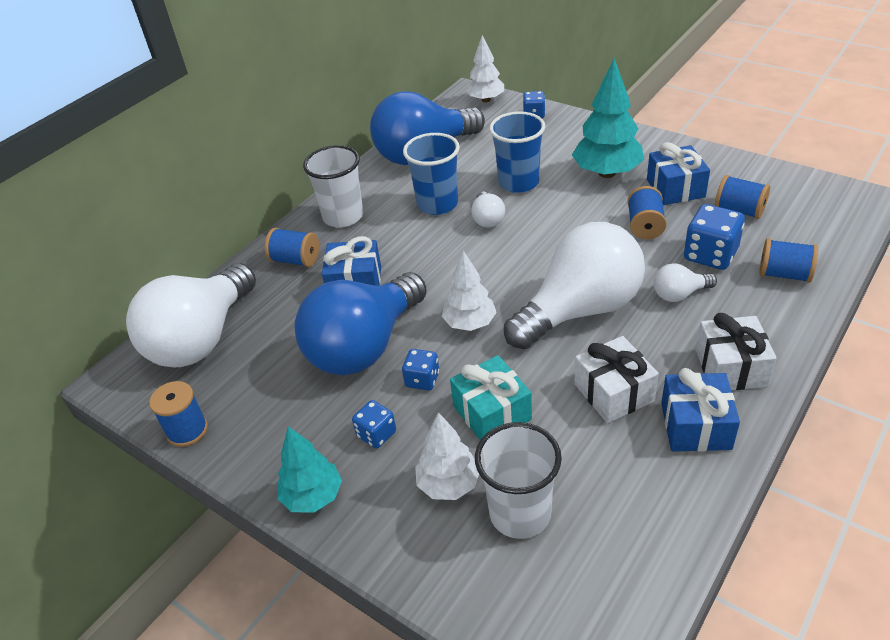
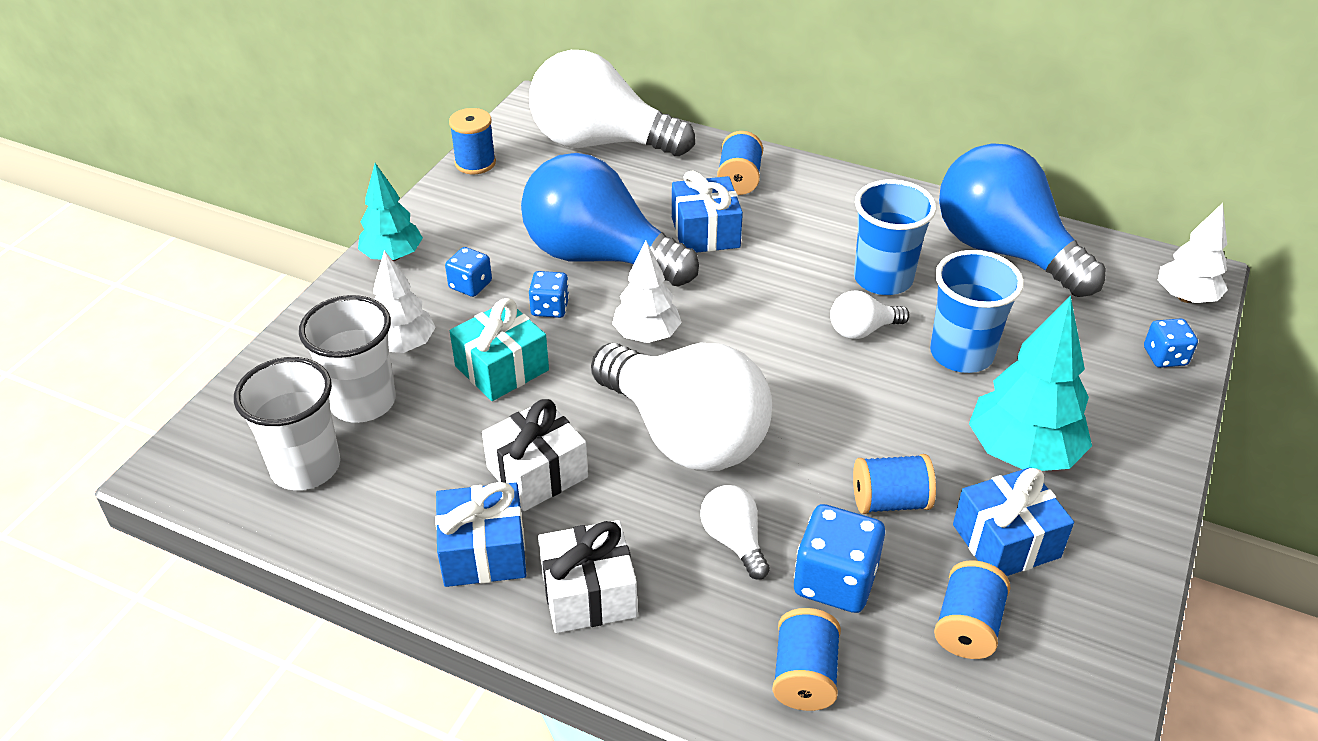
camera: 75 degrees right, 0 degrees up
(343, 216) = (833, 201): white cup -> white cup (305, 467)

